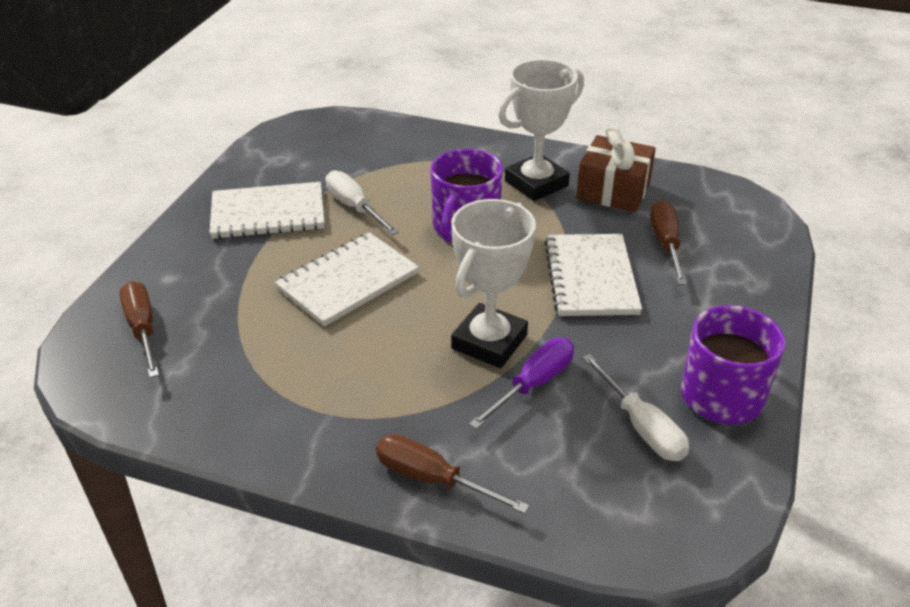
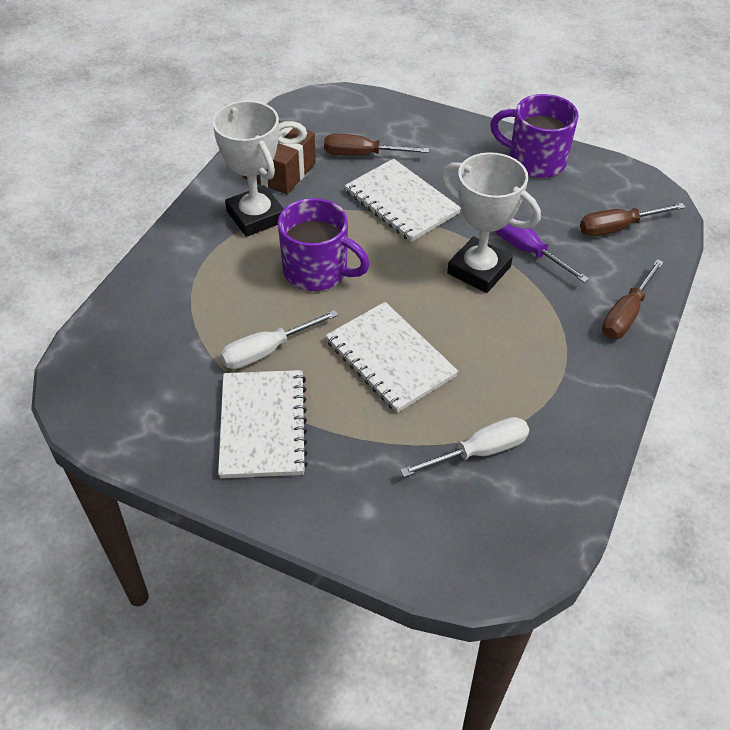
camera: 85 degrees left, 10 degrees up
(142, 329) = (451, 524): brown screwdriver -> brown screwdriver (618, 228)
(591, 277) = (401, 202): white notebook -> white notebook turned 45 degrees clockwise
(641, 426) = (568, 203): white screwdriver -> white screwdriver (479, 451)

